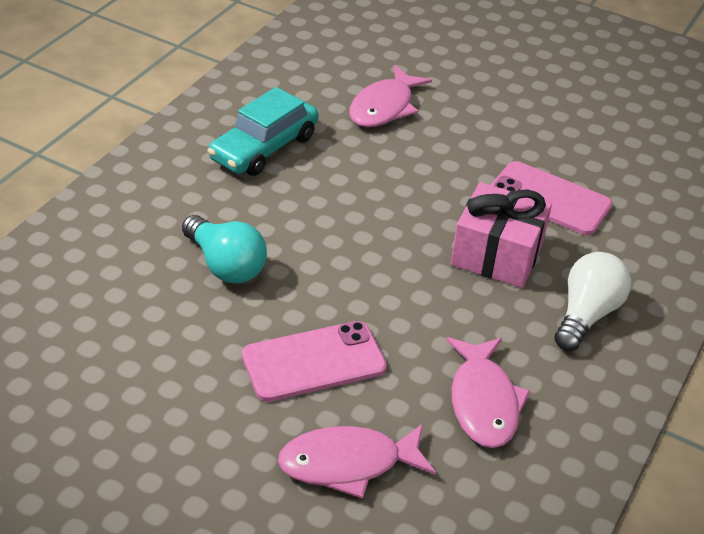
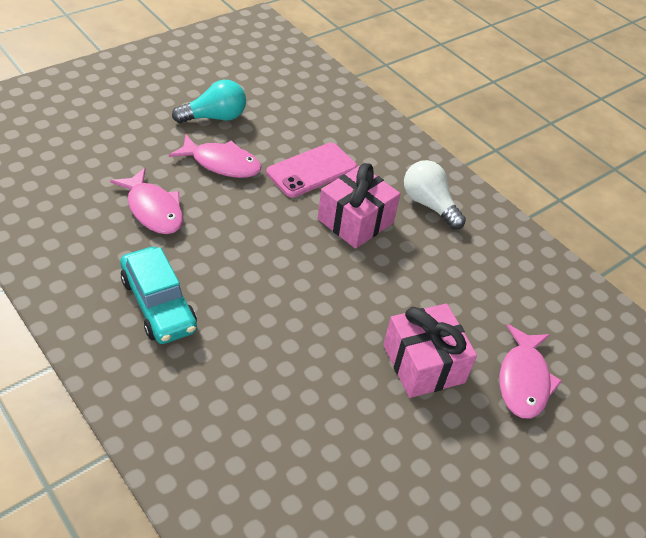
camera: 70 degrees left, 5 degrees up
(225, 265) = (295, 382): turquoise light bulb -> turquoise light bulb (215, 117)
(314, 362) = (423, 364): pink phone -> pink gift
(483, 402) = (488, 287): pink fish -> pink fish (222, 163)

